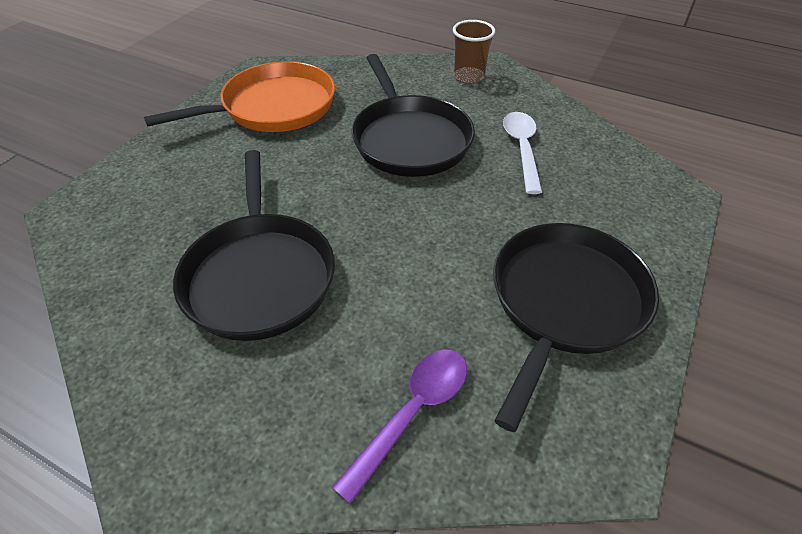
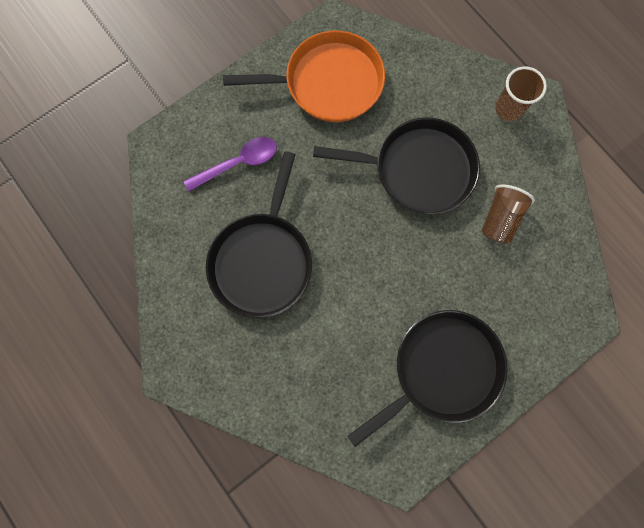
camera: 25 degrees right, 30 degrees up
(410, 139) = (418, 169): black pan -> black pan turned 90 degrees counterclockwise
(412, 412) = (313, 399): purple spoon -> purple spoon (238, 163)
(522, 149) = (499, 219): white spoon -> brown cup

